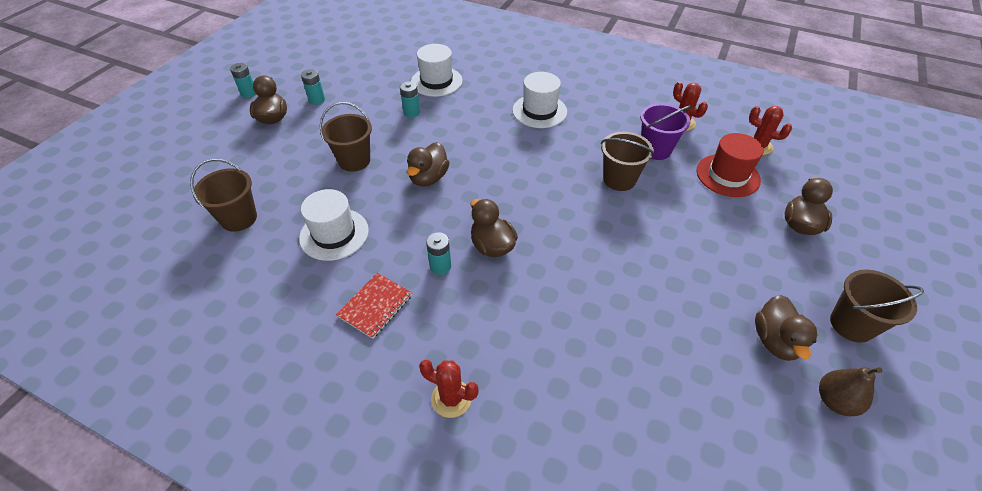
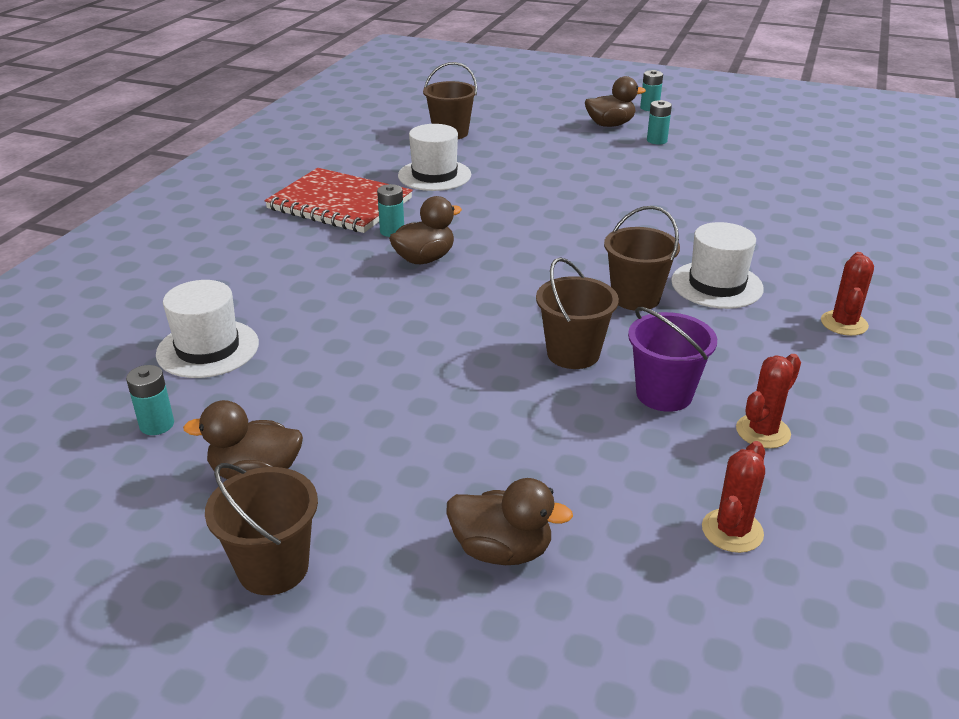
camera: 85 degrees right, 15 degrees down
(354, 161) = (552, 172): brown bucket -> brown bucket (635, 298)
(375, 306) = (339, 204): red notebook -> red notebook, size x1.86
(411, 112) = (661, 194): turquoise battery -> turquoise battery (157, 425)
(428, 178) = (534, 214): brown duck -> none
(436, 81) = (744, 204): white hat -> white hat (208, 349)
(451, 398) = (227, 247): red cactus -> red cactus (844, 323)
(728, 175) = (620, 473): red hat -> none
(835, 401) = (149, 515): brown pear -> none

